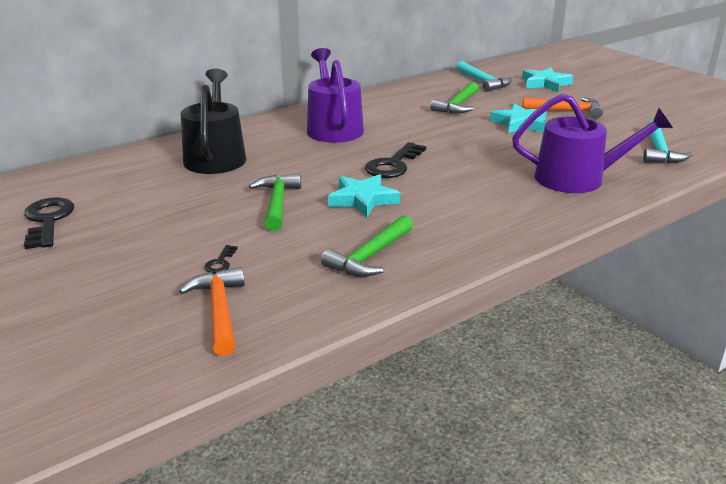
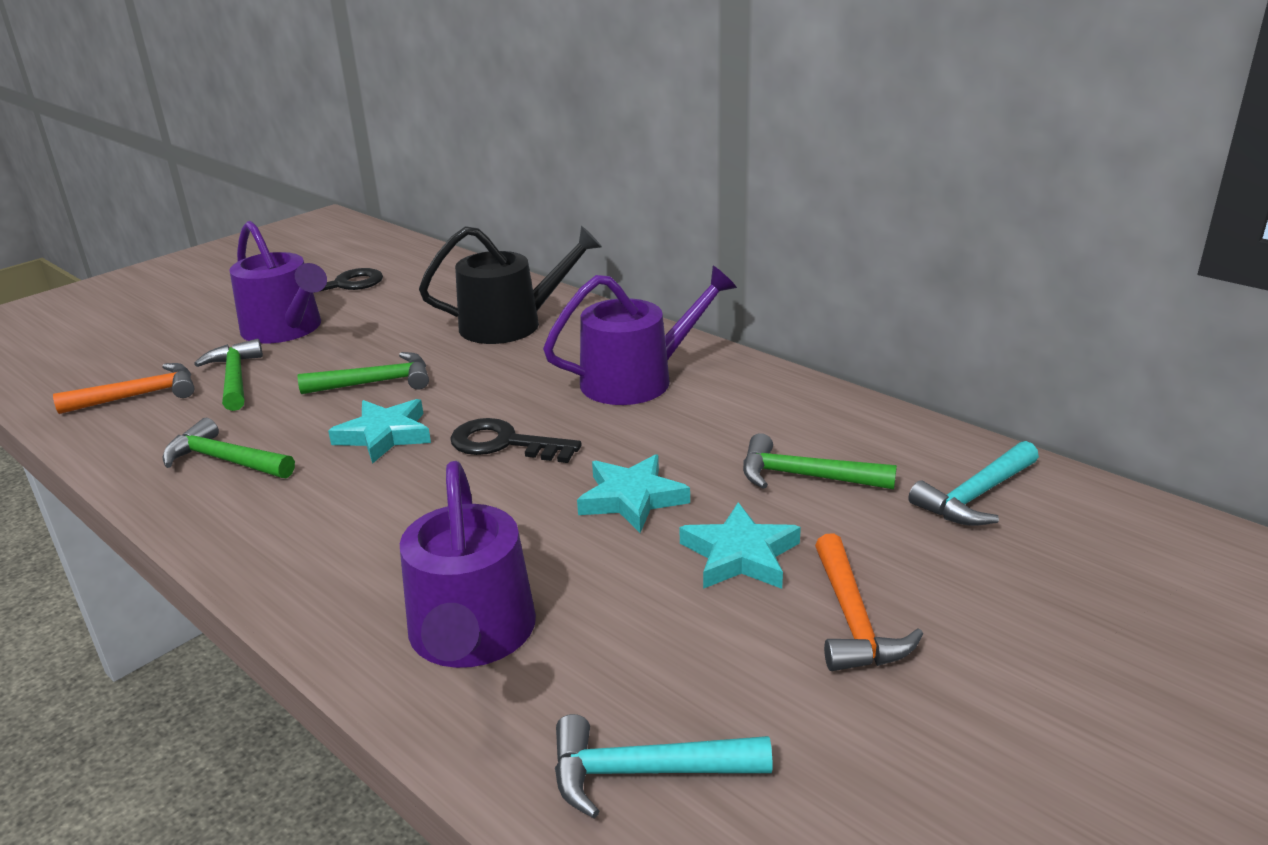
camera: 80 degrees right, 0 degrees up
(131, 244) = (286, 329): none -> purple watering can
(220, 262) = (235, 378): black key -> green hammer
(545, 83) = (1040, 584): turquoise star -> turquoise star (632, 499)

